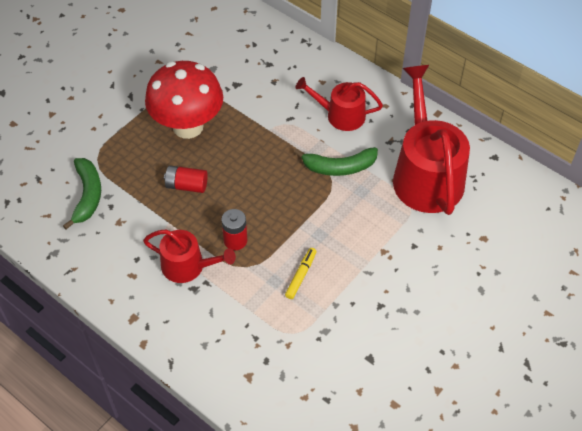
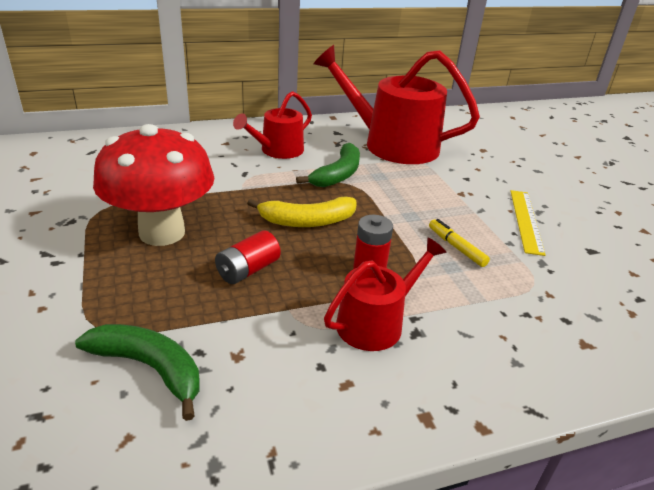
camera: 60 degrees left, 20 degrees down
(261, 184) = (307, 221): none -> yellow banana
(378, 305) = (526, 220): none -> yellow ruler

